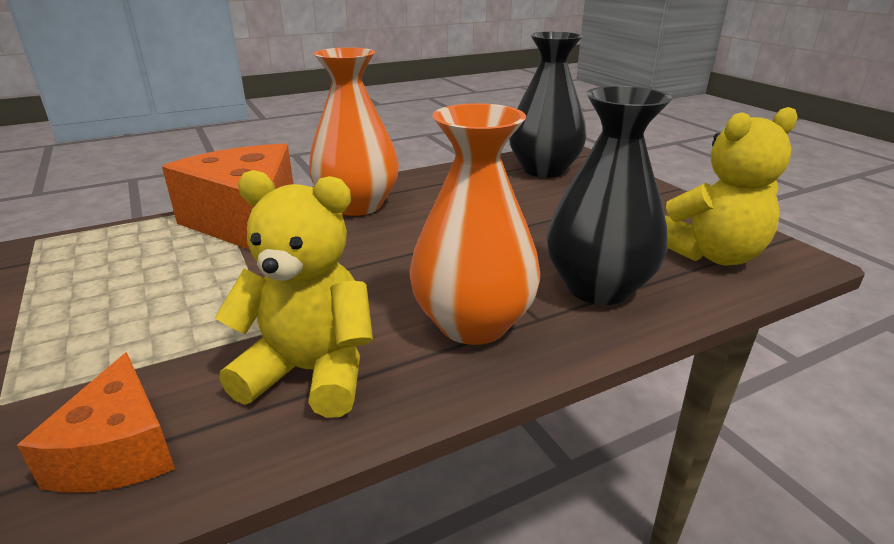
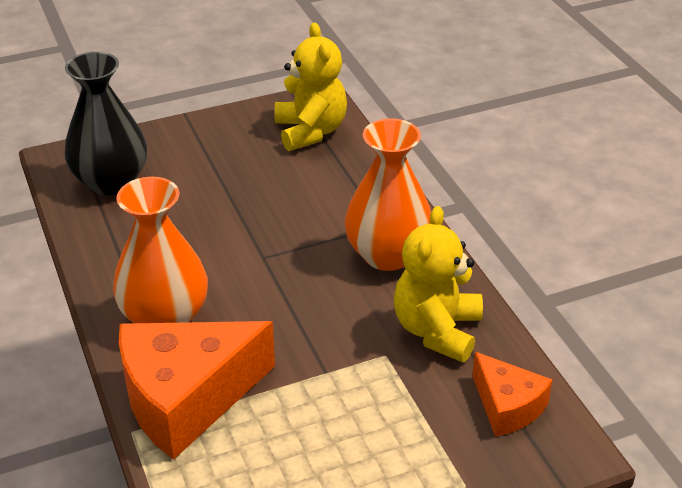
camera: 85 degrees left, 10 degrees up
(119, 451) = (507, 406): orange cheese -> orange cheese turned 60 degrees clockwise
(598, 287) = (348, 192): black vase -> none

